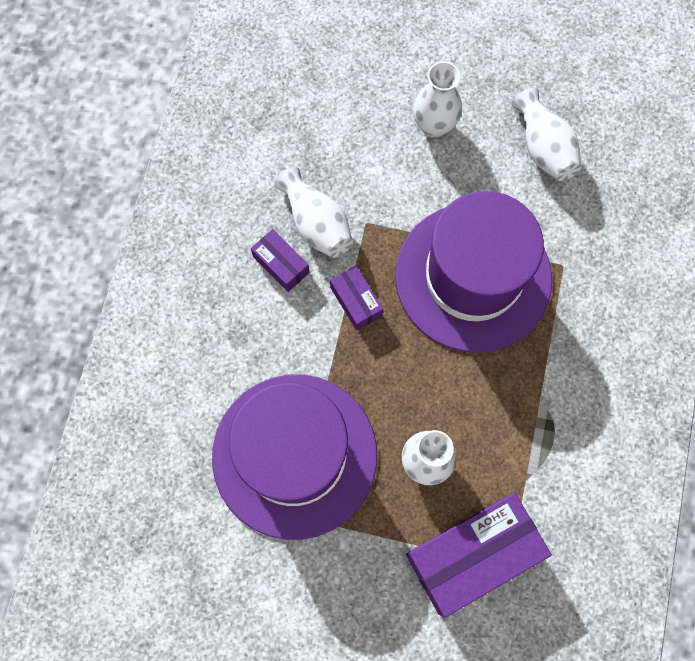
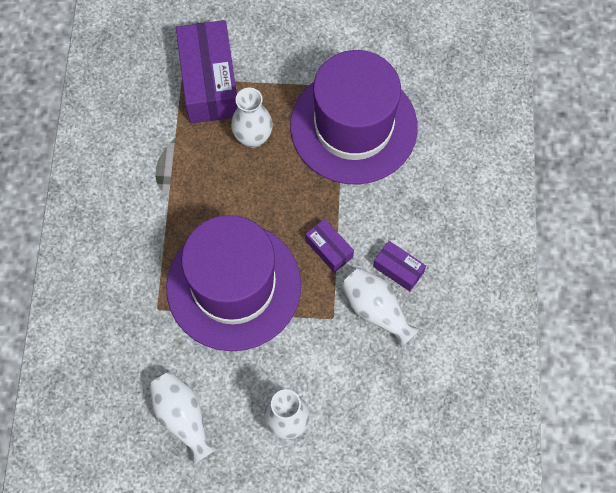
camera: 170 degrees right, 5 degrees down
(472, 555) = (209, 82): purple box -> purple box turned 60 degrees counterclockwise

